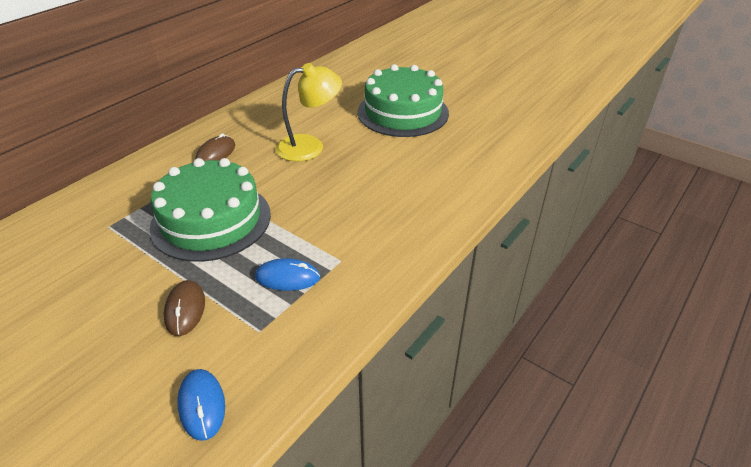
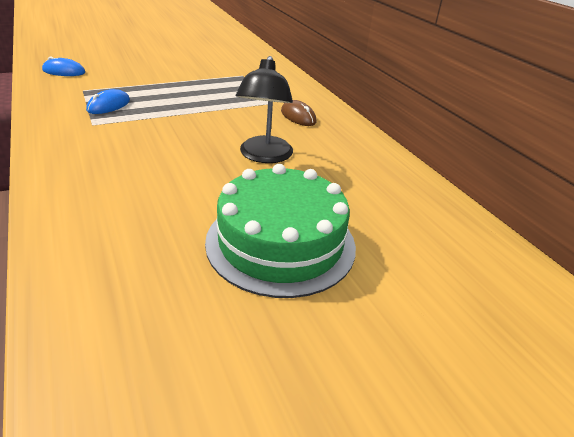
camera: 115 degrees right, 5 degrees down
(185, 309) = (133, 79): brown mouse -> none
(211, 220) = (206, 98): green cake -> none
(310, 146) = (264, 156): yellow lamp -> black lamp

